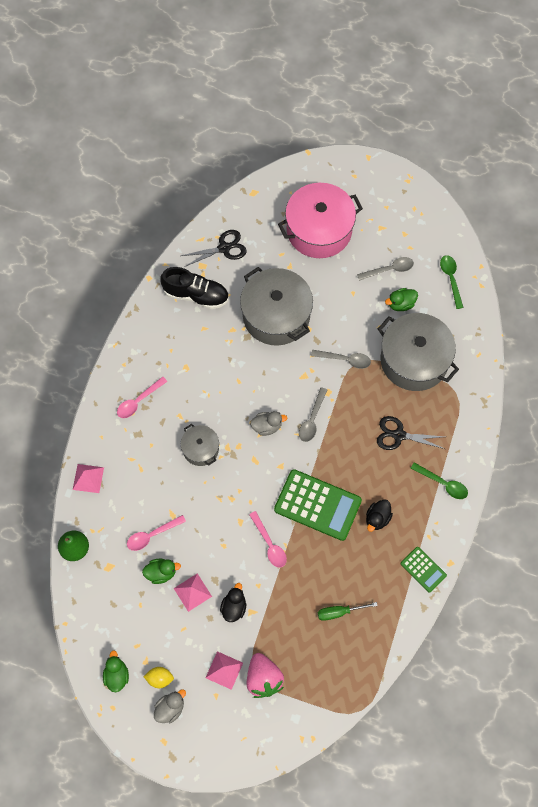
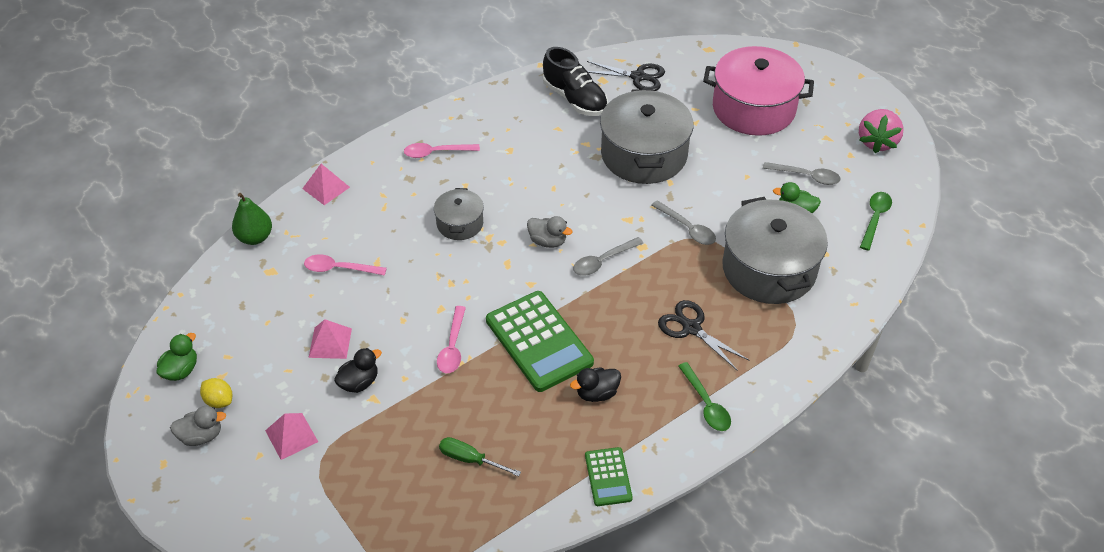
camera: 35 degrees right, 20 degrees down
(161, 573) = (316, 306): green duck -> none
(263, 678) = (325, 472): pink strawberry -> pink strawberry (877, 142)

